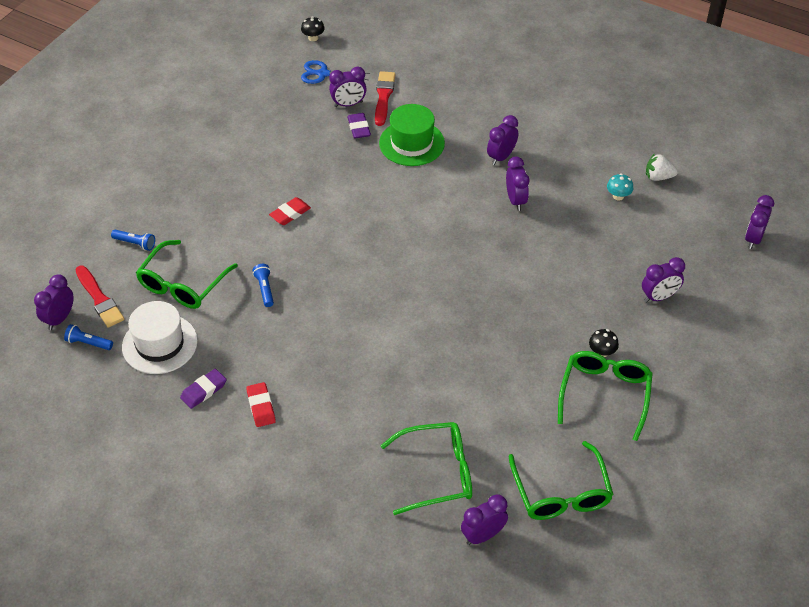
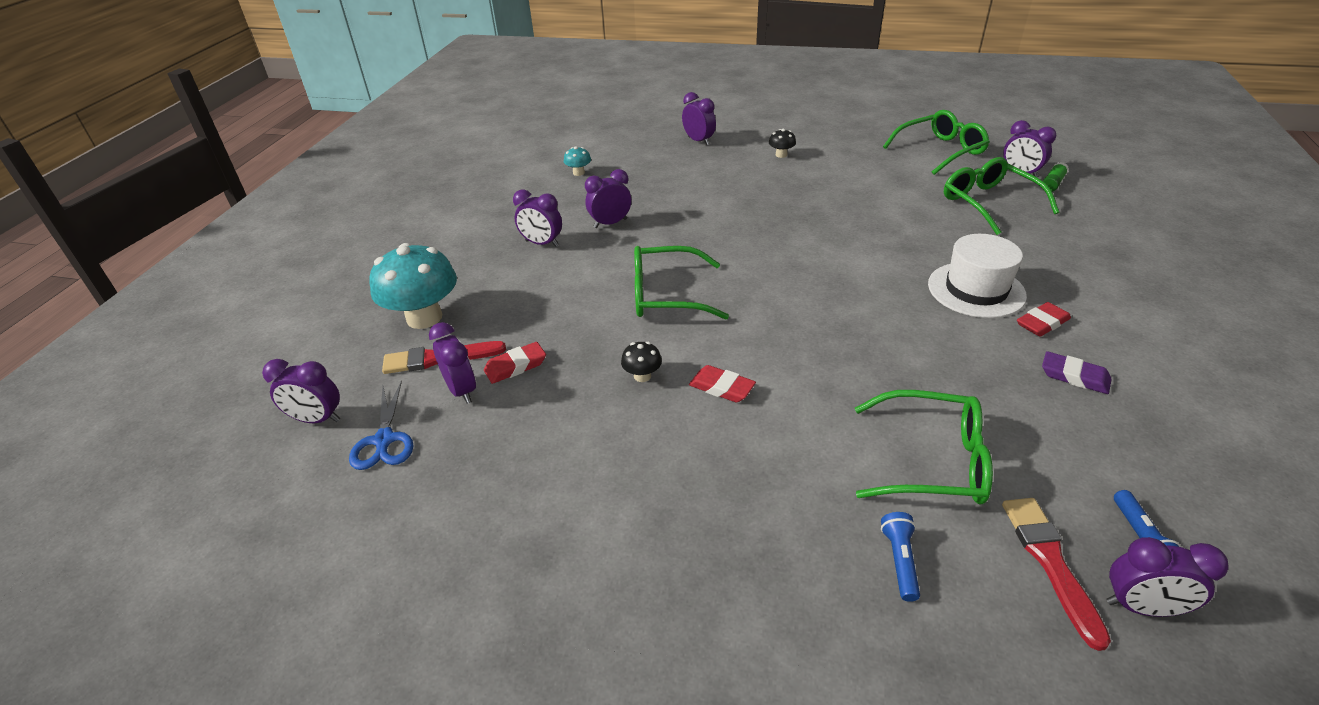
camera: 105 degrees left, 10 degrees down
(99, 299) = (1050, 562): red brush -> red brush turned 45 degrees counterclockwise
(160, 344) = (1053, 447): white hat -> white hat (976, 290)
(265, 289) = (872, 372): blue flashlight -> none
(313, 38) = (275, 482): black mushroom -> black mushroom (642, 376)
(359, 128) = (515, 366): purple eraser -> red eraser
(411, 143) = (535, 312): green hat -> none
(431, 92) = (424, 317): none -> turquoise mushroom
(451, 551) = (1052, 184): none -> green glue stick
(604, 394) = (825, 148): green glasses -> green glasses (666, 295)
(658, 177) = (543, 158): white strawberry -> none
(753, 239) = (606, 115): purple clock -> purple clock (317, 419)

